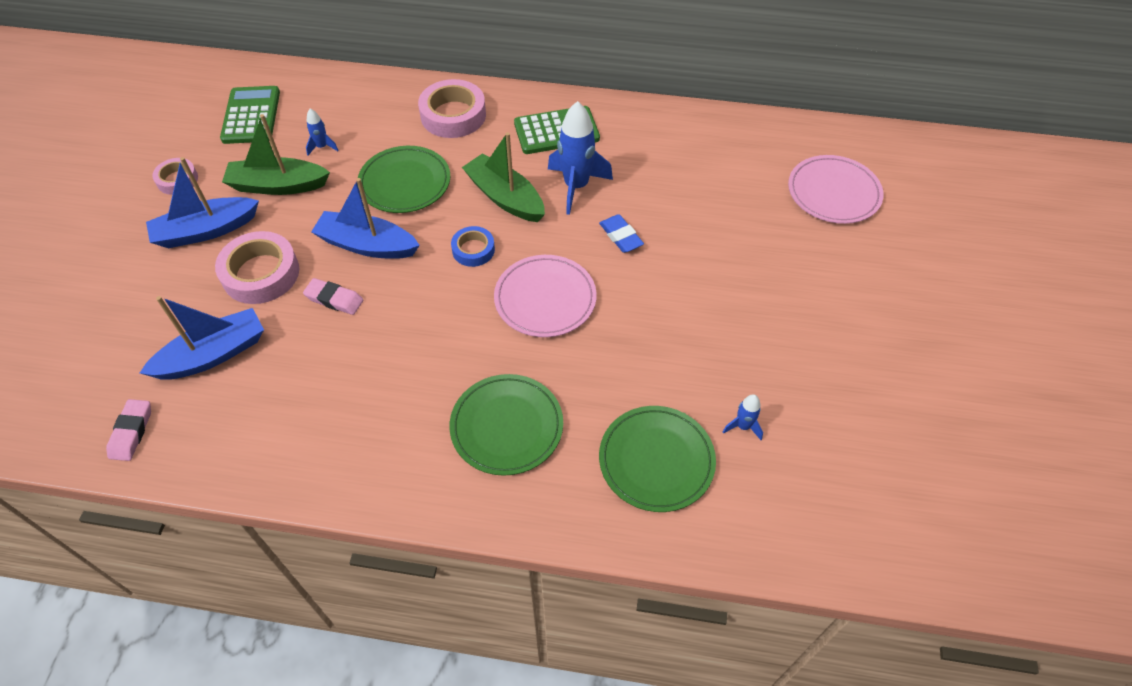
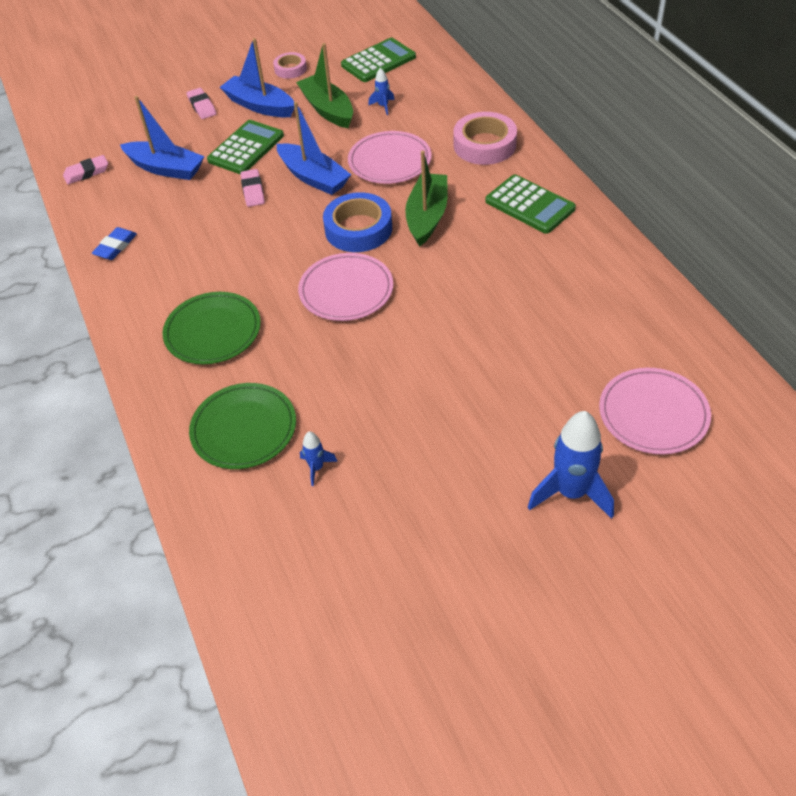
camera: 60 degrees right, 5 degrees down
(145, 276) = (202, 106): none -> pink eraser
(261, 273) = (246, 148): pink tape -> green calculator
(367, 245) = (313, 177): blue boat -> blue boat turned 150 degrees clockwise
(405, 182) = (389, 161): green plate -> pink plate
(473, 250) = (358, 229): blue tape -> blue tape, size x1.74
(576, 186) = (479, 247): blue rocket -> blue rocket (571, 493)
(621, 236) = (451, 299): blue eraser -> blue eraser (116, 247)

